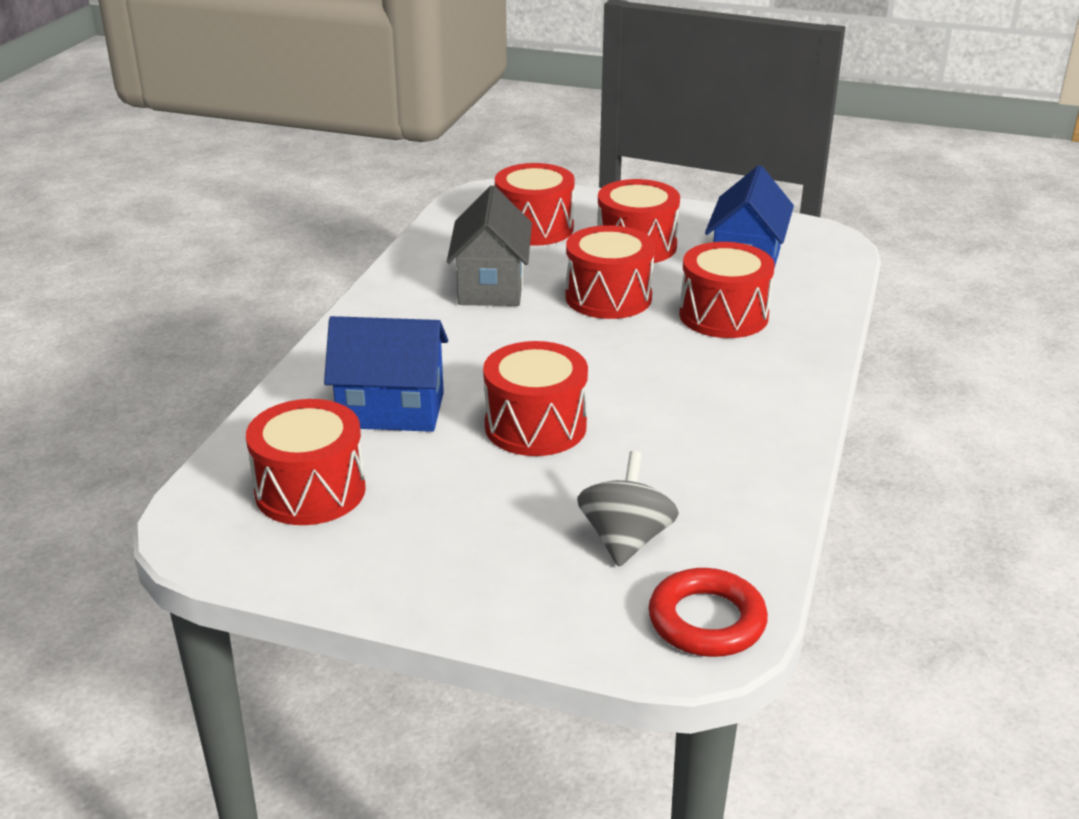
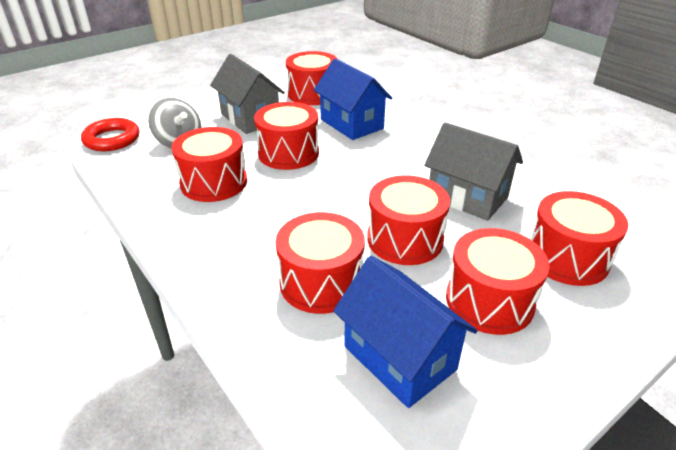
camera: 125 degrees right, 5 degrees up
(391, 410) = (351, 124): blue house -> blue house turned 75 degrees counterclockwise
(473, 511) = (250, 118): none -> grey house
(673, 449) = (214, 182): none -> red drum

